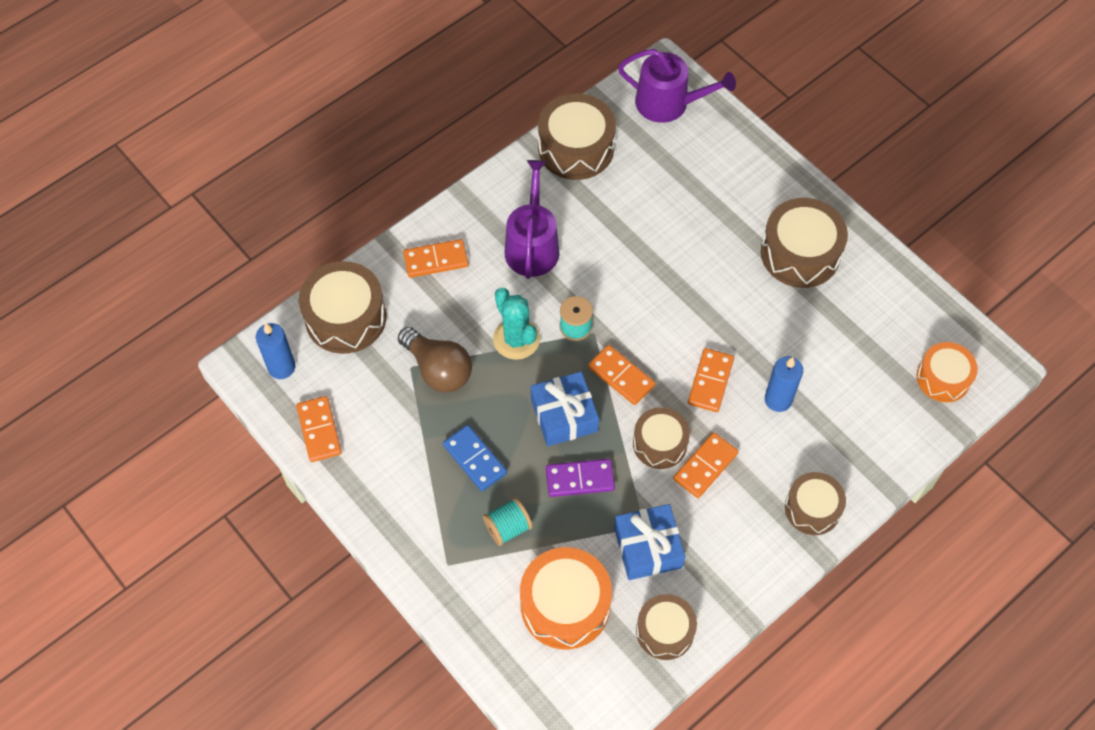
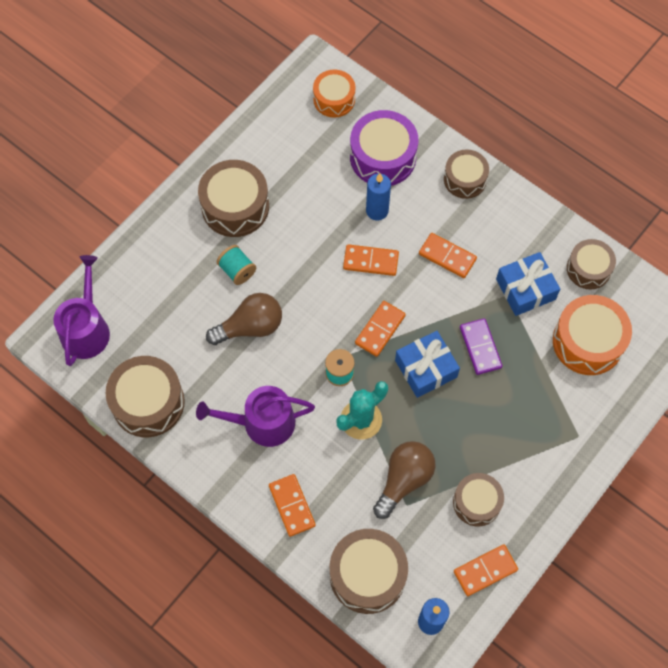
camera: 100 degrees left, 5 degrees up
(475, 459) = (482, 432): blue domino -> none
(508, 528) = (535, 395): turquoise spool -> turquoise spool (237, 270)
(646, 249) = (250, 327): none -> brown light bulb
(660, 443) = (435, 292): brown drum -> brown drum (476, 502)
(853, 419) = (383, 157): none -> purple drum

